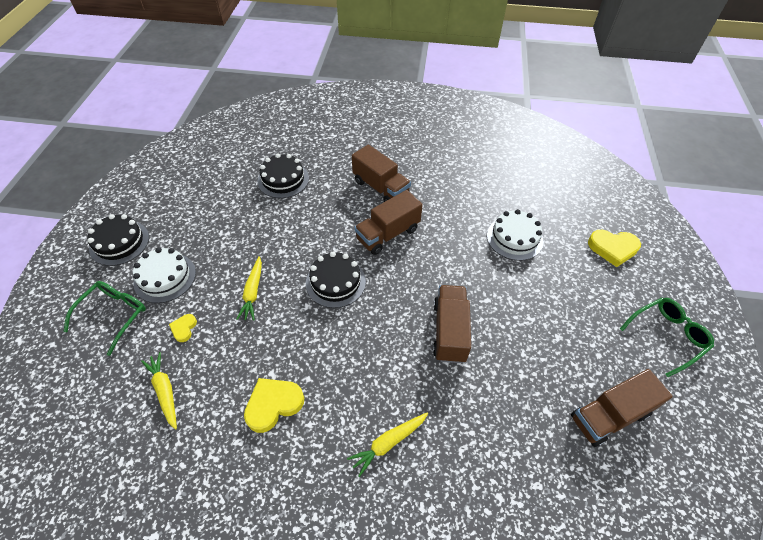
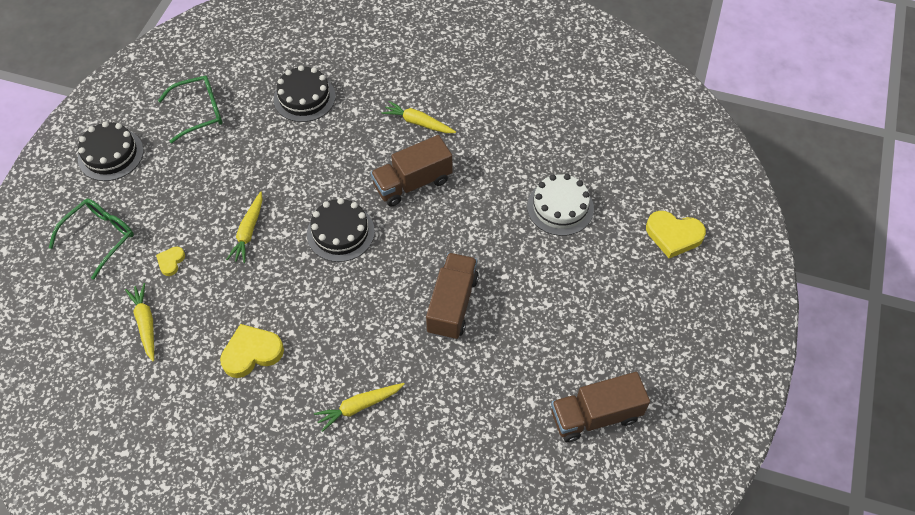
camera: 10 degrees right, 5 degrees up
(165, 277) = (156, 202): white cake -> none
(380, 188) = (418, 122): brown truck -> yellow carrot
(667, 336) = (694, 344): green glasses -> green glasses (199, 112)

